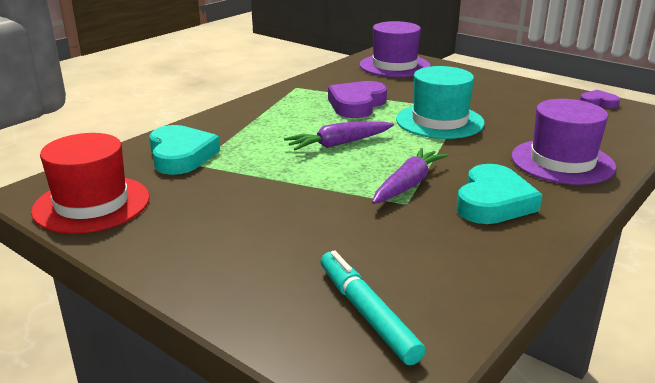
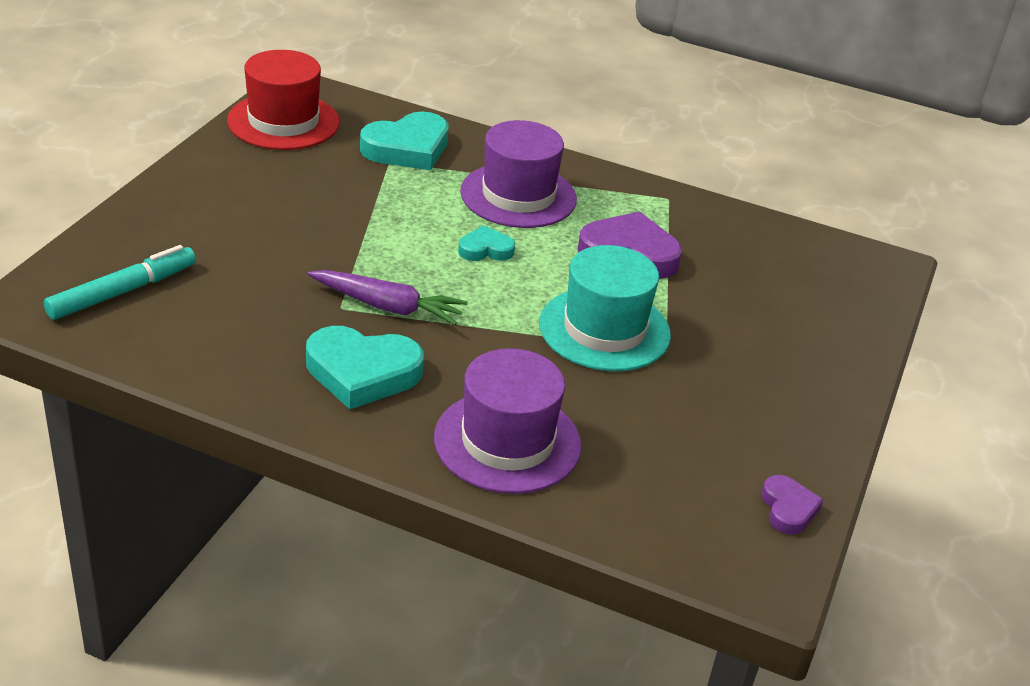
camera: 70 degrees right, 10 degrees up
(339, 144) = (485, 249): purple carrot -> turquoise heart
(394, 66) = (829, 280): purple hat -> purple hat (518, 195)

